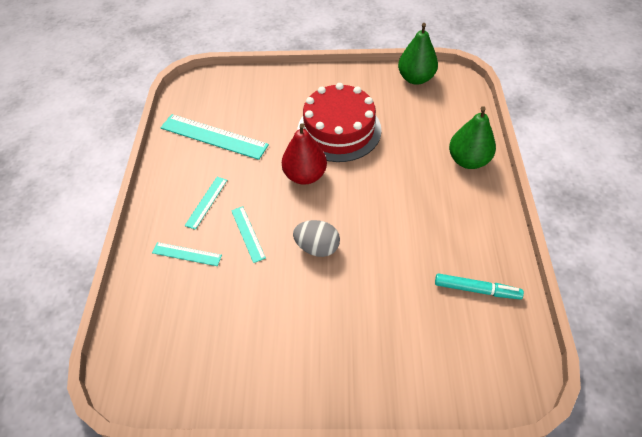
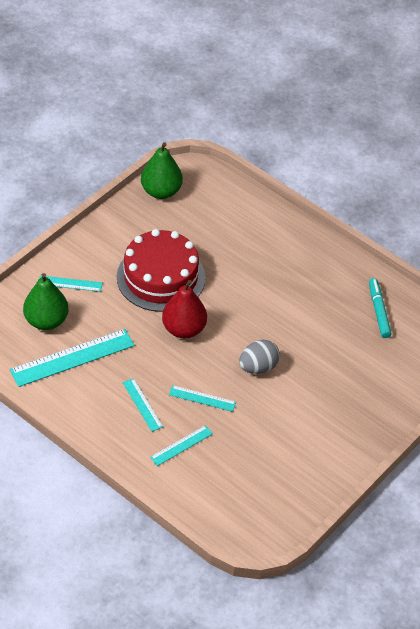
camera: 55 degrees left, 5 degrees down
(279, 92) = (70, 283): none -> turquoise ruler
(468, 160) = (276, 230): green pear -> green pear (46, 321)
(476, 289) = (378, 311): turquoise marker -> turquoise marker turned 60 degrees counterclockwise

